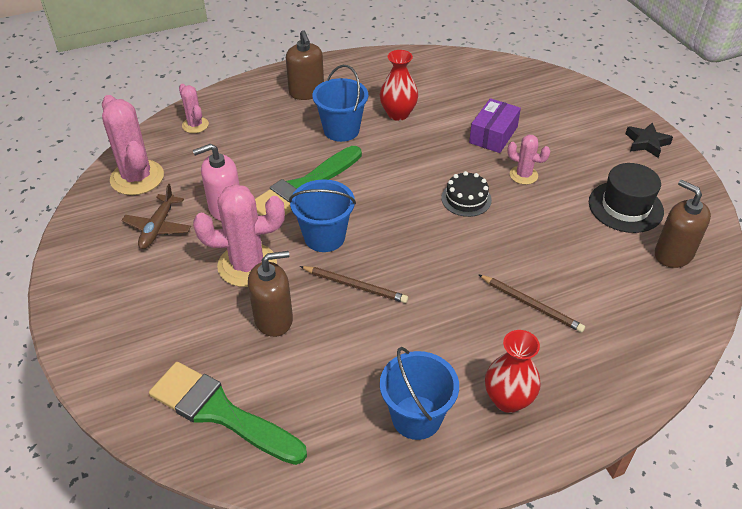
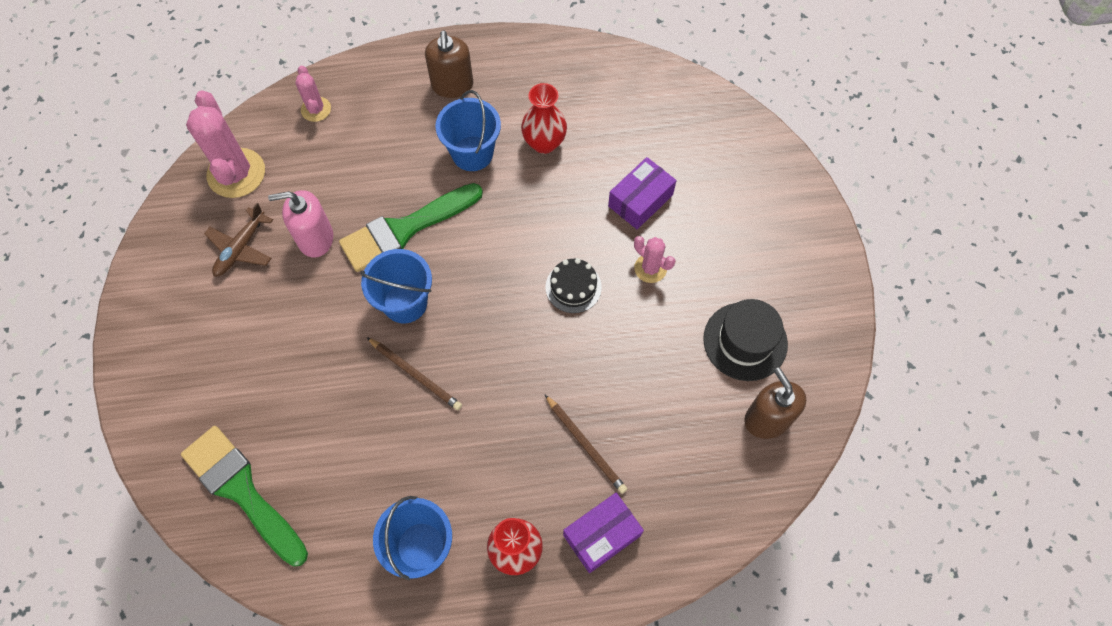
camera: 15 degrees right, 20 degrees up
(247, 265) = (316, 320): pink cactus -> none
(273, 319) = (322, 395): brown soap dispenser -> none
(580, 369) = (602, 535): none -> purple box
(646, 143) = (813, 254): black star -> none

